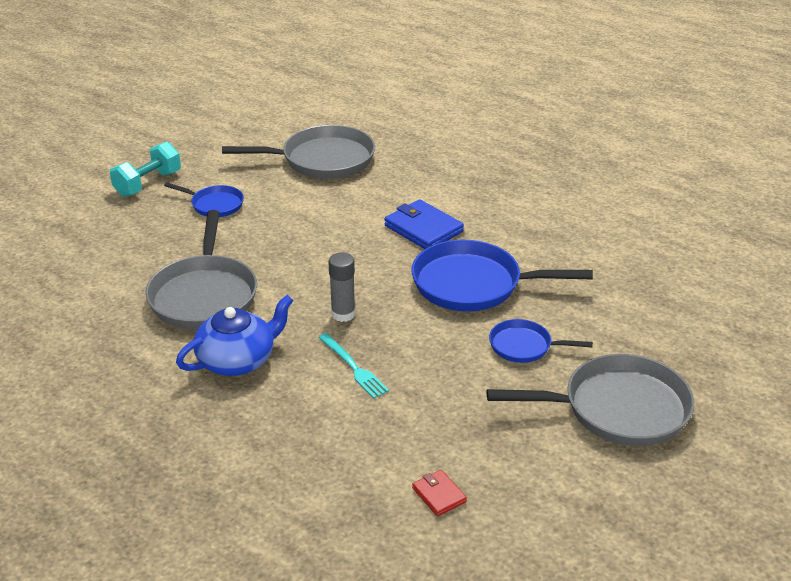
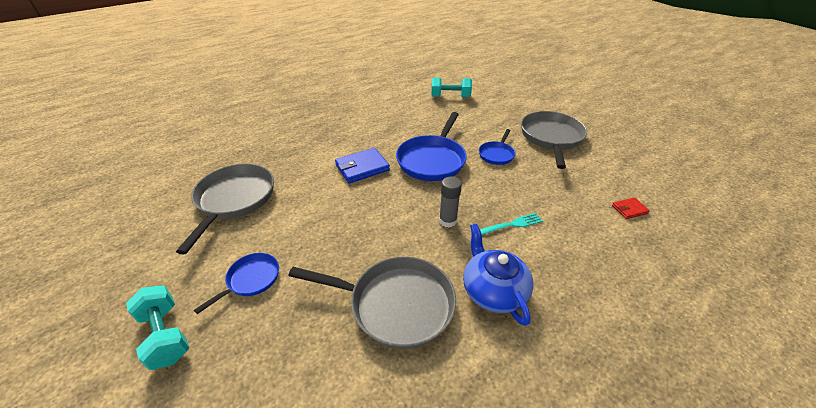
camera: 75 degrees left, 5 degrees up
(692, 277) = (450, 97): none -> turquoise dumbbell

